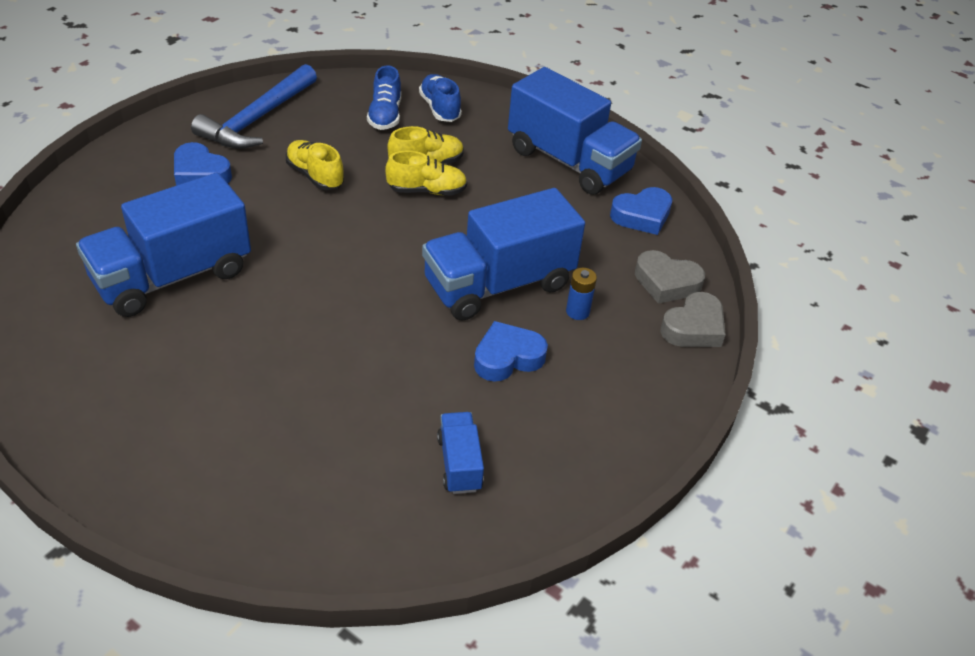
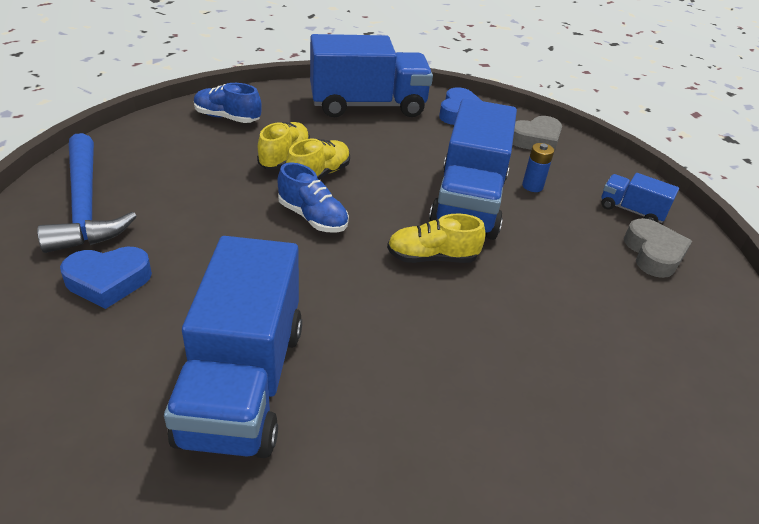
camera: 50 degrees left, 5 degrees down
(315, 176) = (218, 216): yellow shoe -> yellow shoe (432, 257)
(385, 115) = (195, 143): blue shoe -> blue shoe (313, 217)
(459, 463) = (657, 326): blue truck -> blue truck (631, 211)
(507, 357) = (554, 240): blue heart -> none
(693, 327) = (589, 154): grey heart -> grey heart (653, 254)

